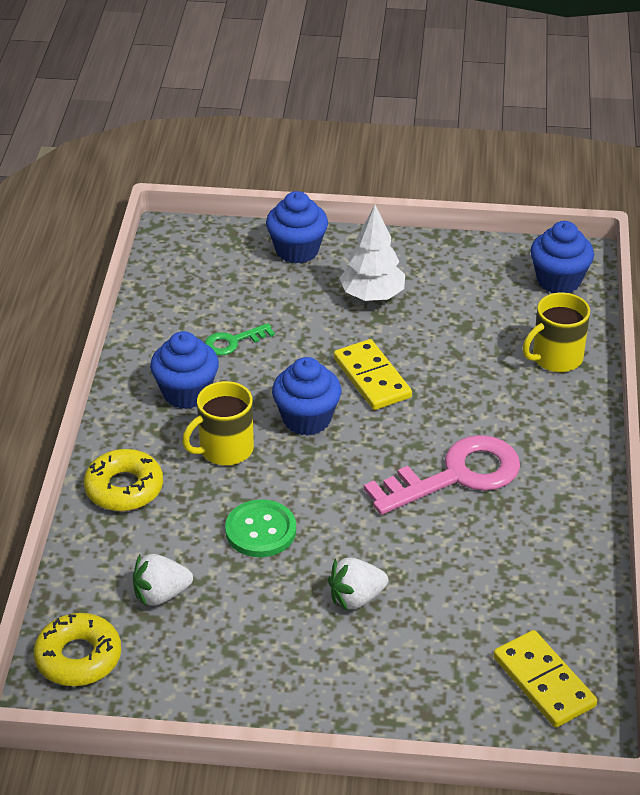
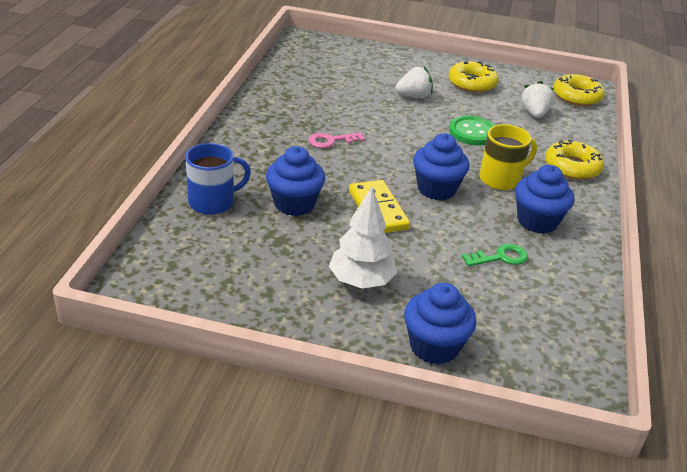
camera: 175 degrees left, 5 degrees down
(161, 594) = (534, 113): white strawberry -> white strawberry turned 75 degrees counterclockwise
(260, 656) = (472, 83): none -> yellow donut
(455, 475) = (331, 141): pink key -> pink key, size x0.48
(544, 682) = (317, 55): yellow domino -> none
(555, 358) = (213, 202): yellow mug -> blue mug
(558, 281) = (165, 269): blue cupcake -> blue cupcake (294, 204)

